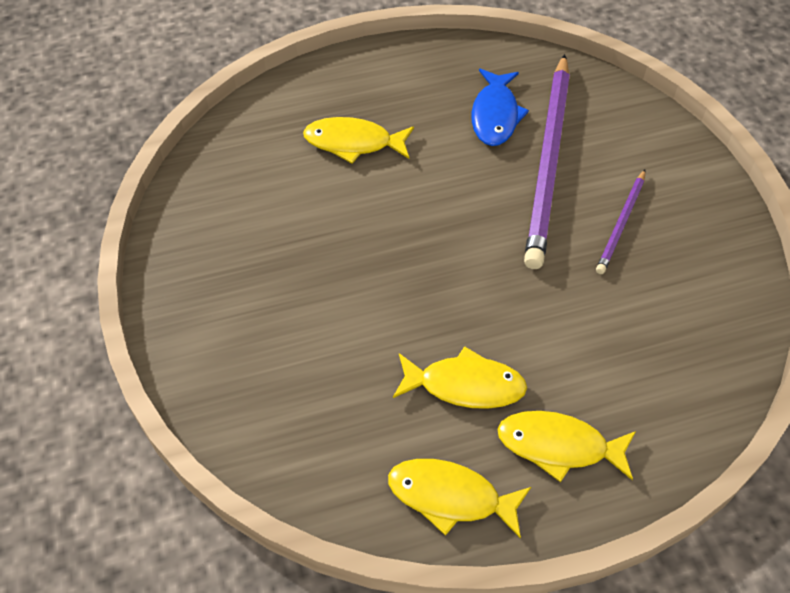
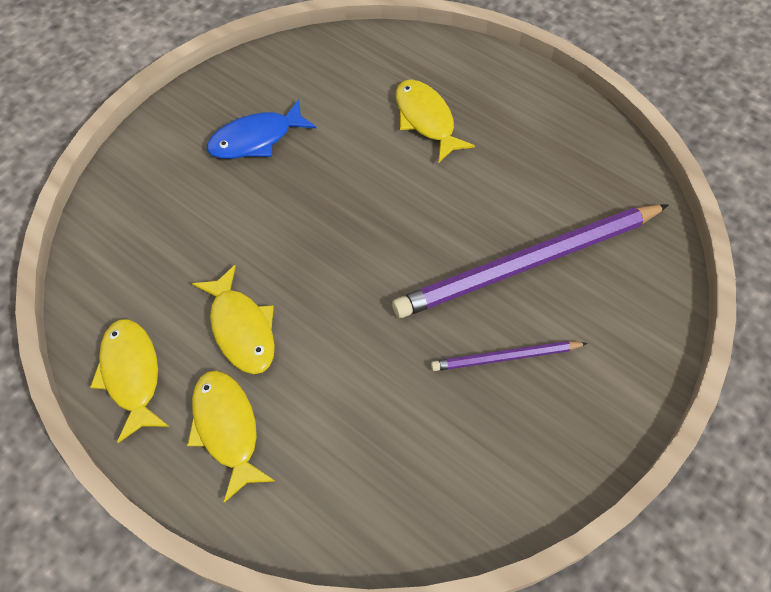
camera: 55 degrees right, 5 degrees up
(495, 115) = (547, 196): blue fish -> blue fish (256, 139)

